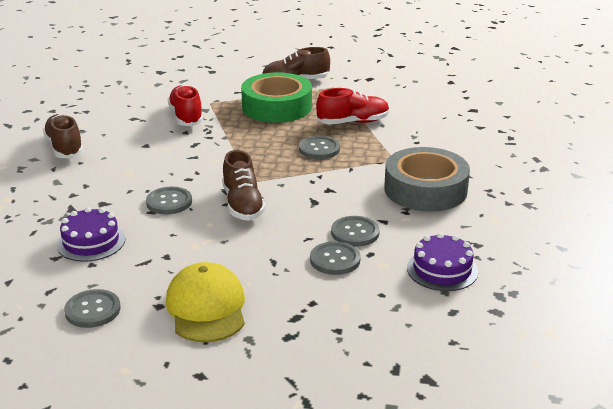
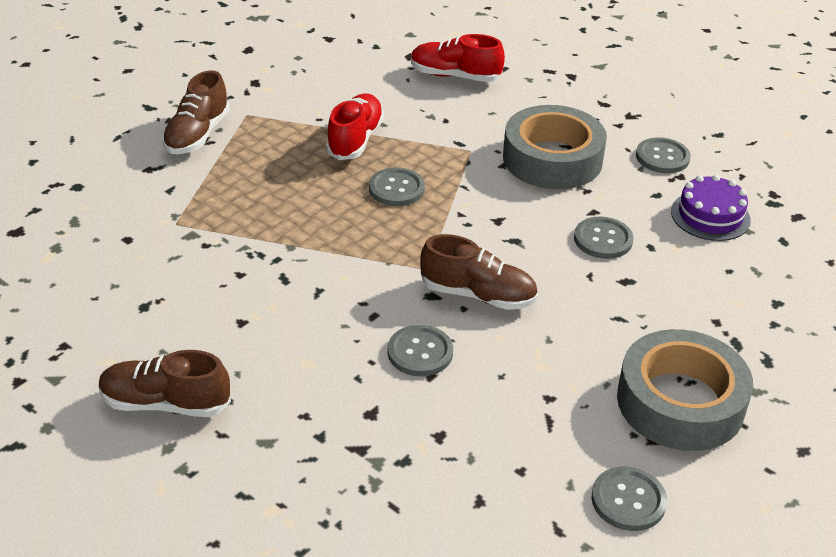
camera: 60 degrees left, 10 degrees up
(91, 242) = (465, 455): purple cake -> none
(186, 116) = (195, 257): red shoe -> red shoe (455, 76)
(206, 308) = (680, 402): yellow cap -> grey tape
(277, 107) = (252, 176): green tape -> none
(335, 260) = (646, 274): grey button -> grey button (662, 157)

